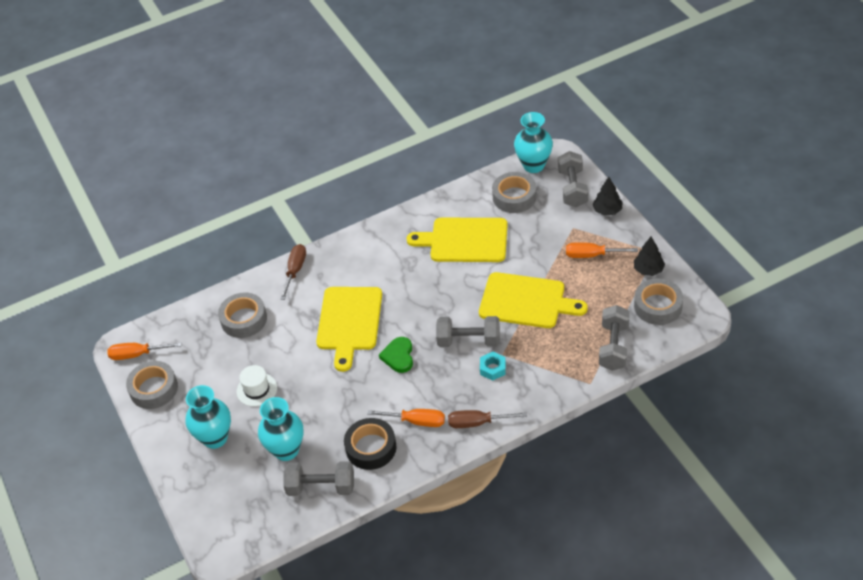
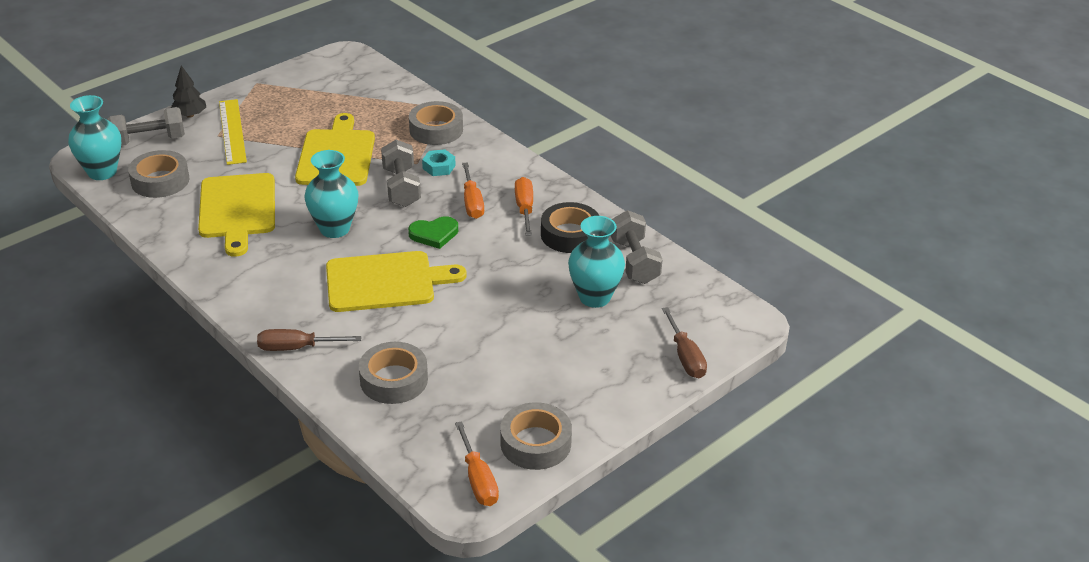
camera: 110 degrees left, 10 degrees down
(215, 438) = (597, 362): turquoise vase -> turquoise vase (334, 229)
(256, 389) = (511, 341): white hat -> none
(477, 423) = (515, 168): brown screwdriver -> brown screwdriver (685, 356)
(577, 237) = (232, 131): none -> yellow ruler
(592, 255) = (262, 119): orange screwdriver -> orange screwdriver (472, 202)
(614, 347) = (395, 98): grey dumbbell -> none
(648, 270) = (283, 85): black tree -> none
(658, 306) = (335, 77): grey tape -> grey tape (436, 130)

